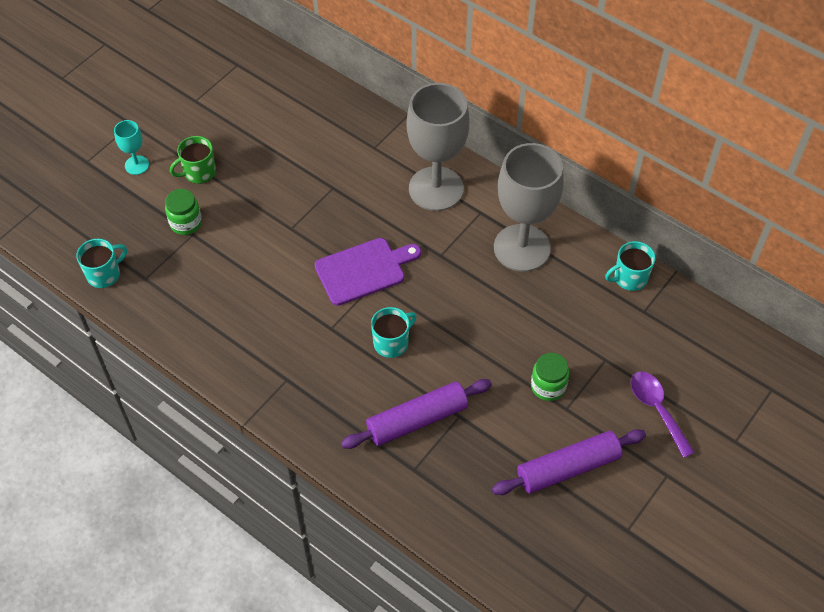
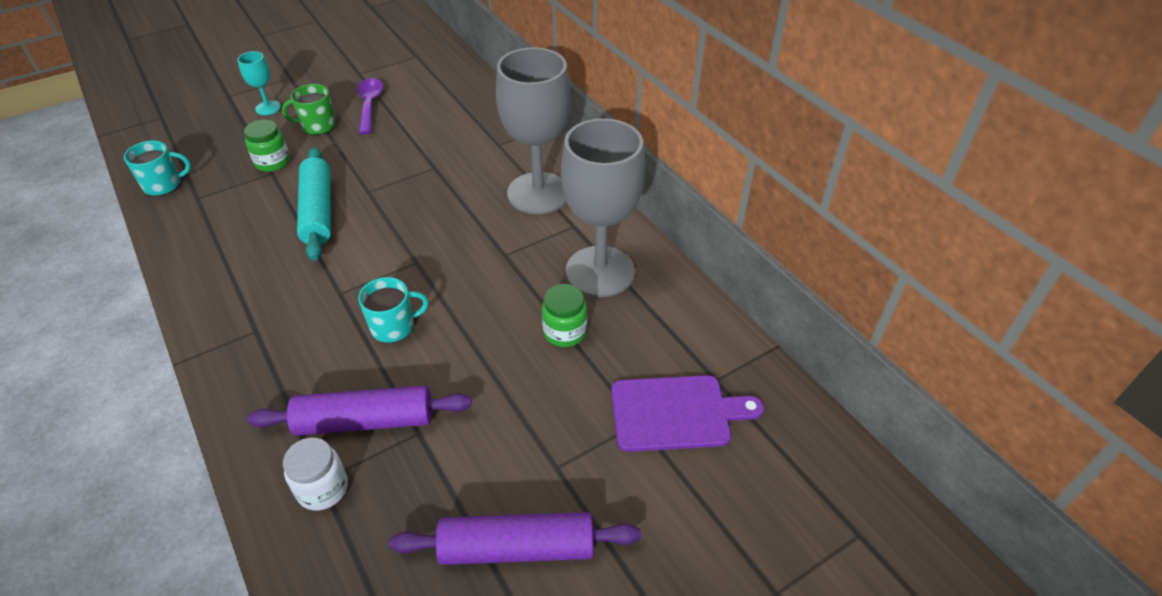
camera: 20 degrees right, 10 degrees down
(261, 260) = (318, 211): none -> turquoise rolling pin
(363, 270) = (413, 247): purple cutting board -> purple cutting board (676, 413)
(418, 474) = (323, 488): none -> white jar
(548, 386) = (548, 432): green jar -> green jar (564, 332)
(629, 278) = (715, 337): turquoise mug -> none
(657, 409) = (679, 508): purple spoon -> purple spoon (370, 105)

